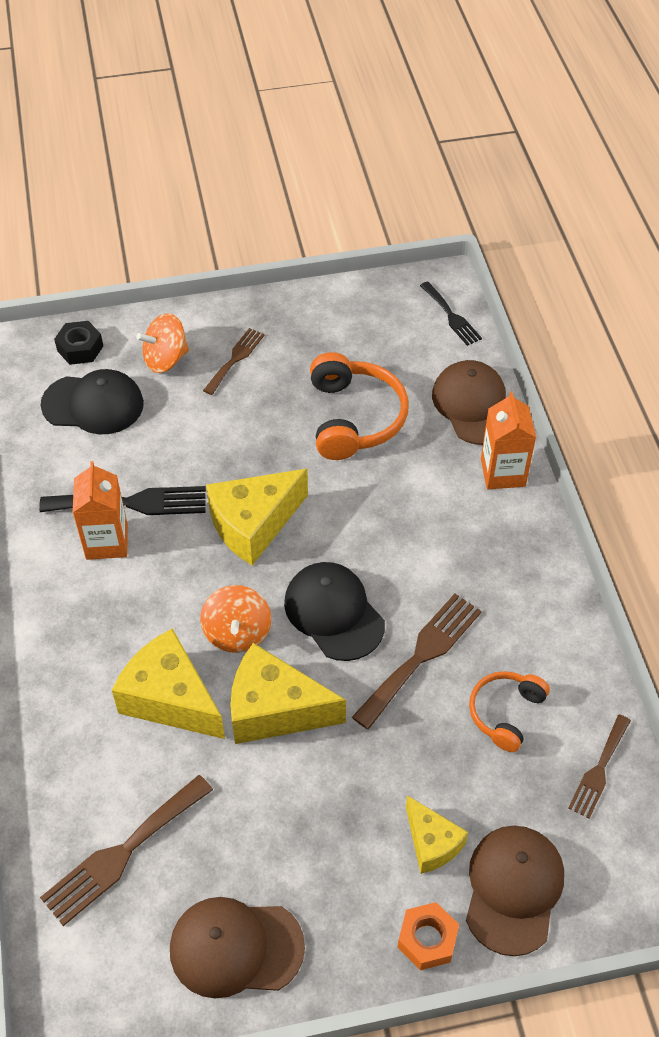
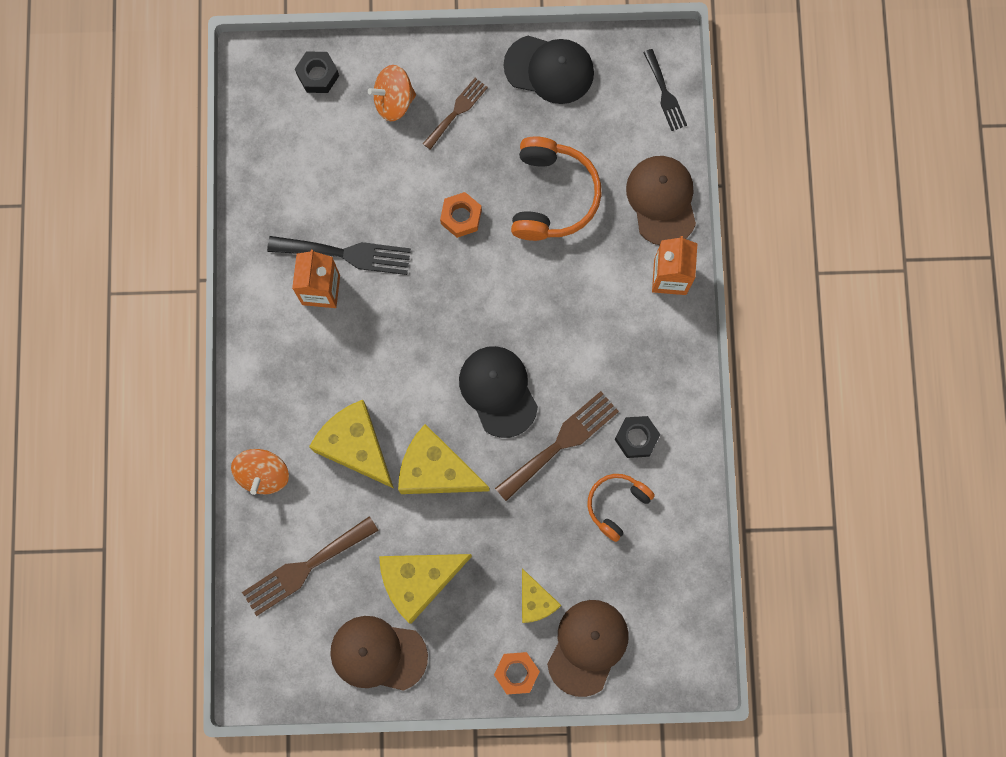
camera: 10 degrees right, 25 degrees up
(93, 404) = (323, 142): black cap -> black cap (549, 69)
(237, 632) = (417, 396): orange spinning top -> orange spinning top (263, 474)
(253, 525) = (446, 294): yellow cheese -> yellow cheese (419, 580)
(257, 450) = (461, 217): none -> orange nut
(509, 637) = (636, 438): none -> black nut
(599, 770) = (677, 565): brown fork -> none

